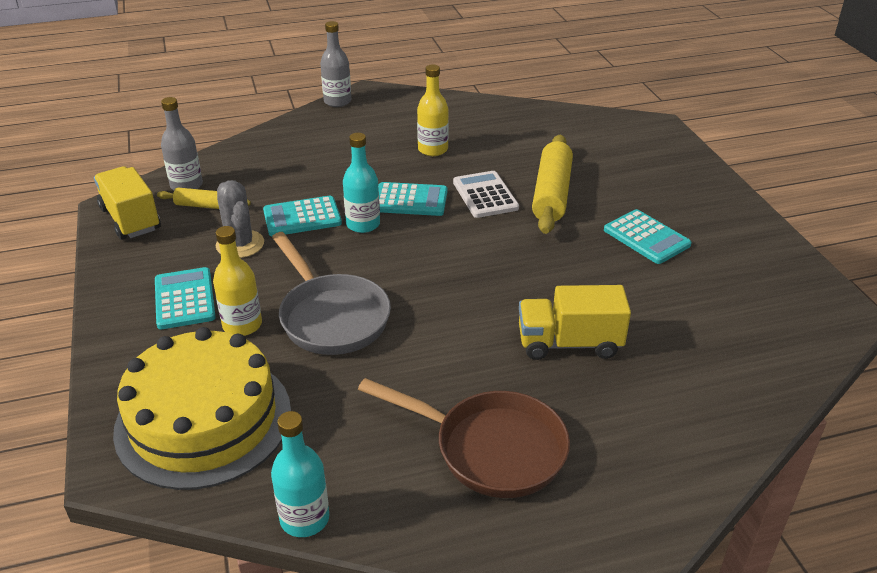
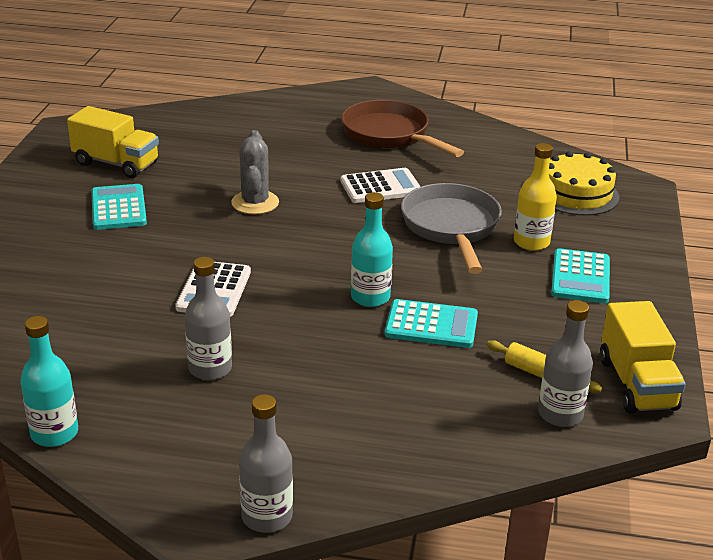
camera: 155 degrees left, 5 degrees down
(203, 420) = (576, 194): yellow cake -> yellow cake, size x0.63
(240, 244) = (512, 314): grey cactus -> grey cactus (255, 203)
(304, 519) = (522, 138): turquoise bottle -> turquoise bottle (54, 433)
(410, 200) = (299, 308): turquoise calculator -> none
(433, 149) = (210, 368): yellow bottle -> grey bottle
(437, 348) = (380, 187): none -> white calculator
(551, 194) = (145, 271): yellow rolling pin -> none
(569, 343) = (281, 164): yellow truck -> yellow truck (116, 163)

